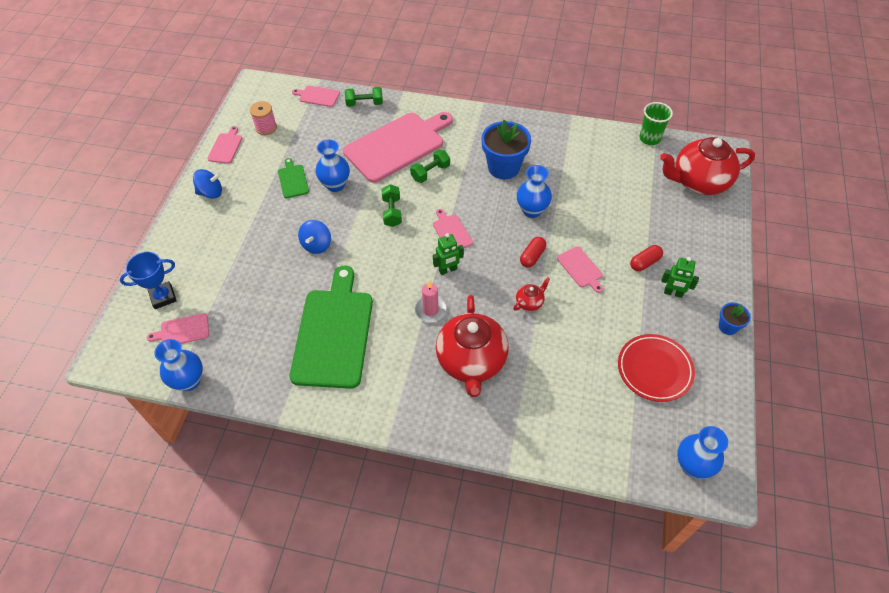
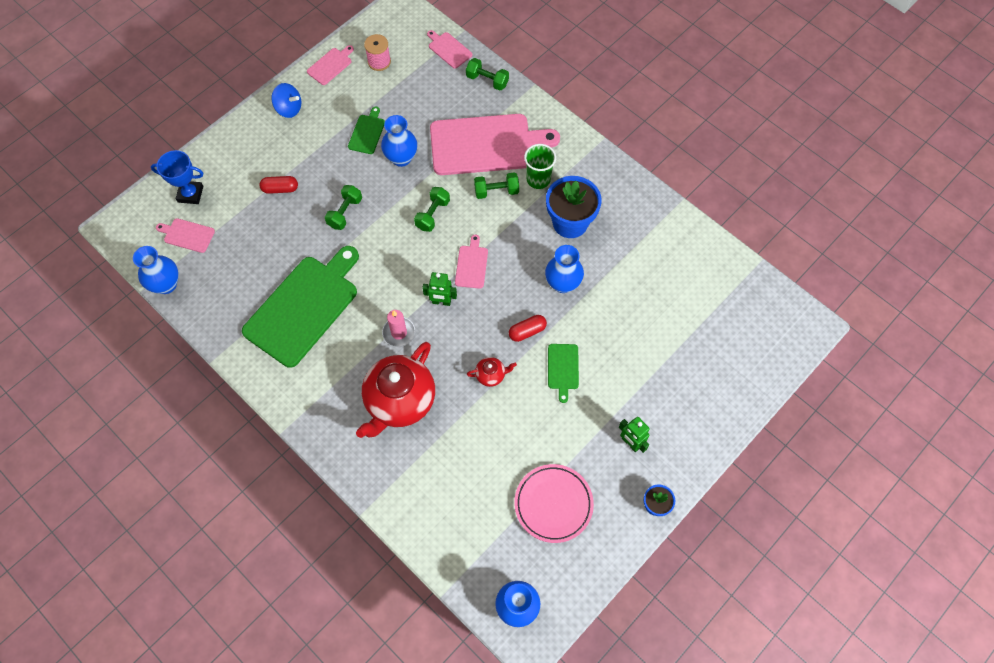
camera: 30 degrees right, 10 degrees up
(317, 245) = (345, 213): blue spinning top -> green dumbbell
(580, 268) = (563, 369): pink cutting board -> green cutting board
(644, 263) = (628, 397): red capsule -> red capsule (280, 189)
(649, 138) = (743, 268): green cup -> green cup (538, 179)
(654, 369) = (553, 504): red plate -> pink plate
(699, 182) = (754, 343): red teapot -> none

